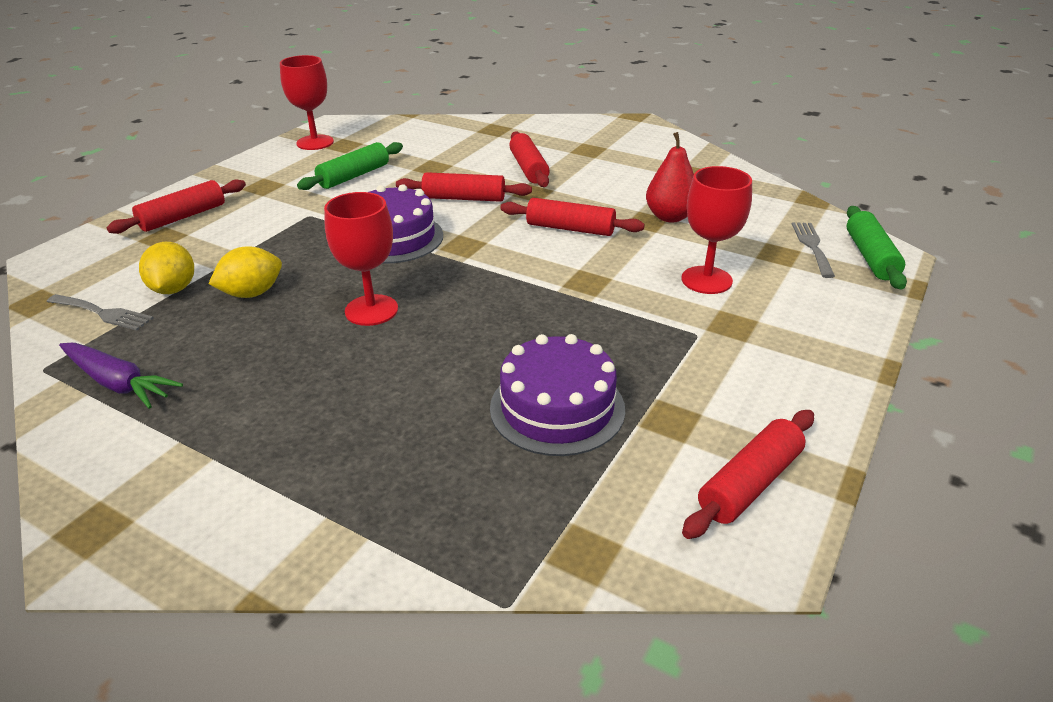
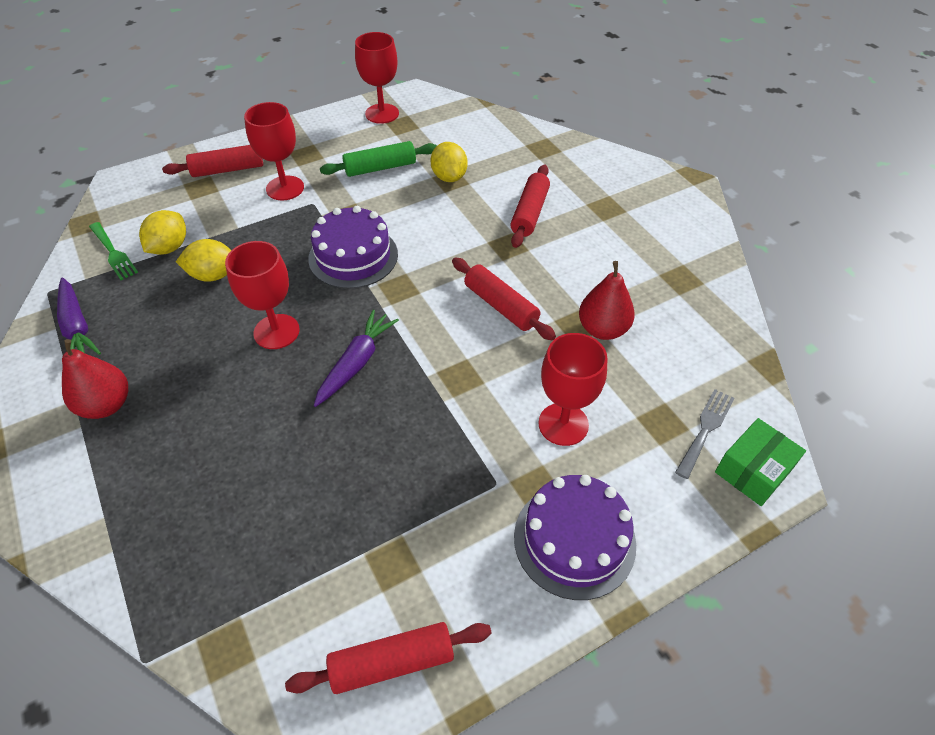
camera: 30 degrees right, 15 degrees up
(103, 313) = (113, 253): grey fork -> green fork
(228, 429) = (106, 405): none -> red pear
(266, 213) = (285, 188): none -> red goblet
(429, 165) = (449, 177): none -> yellow lemon
(464, 198) = (444, 230): red rolling pin -> none
(480, 304) = (356, 363): none -> purple carrot
(557, 408) = (321, 503): purple cake -> purple cake (574, 540)
(870, 257) = (753, 470): green rolling pin -> green box

